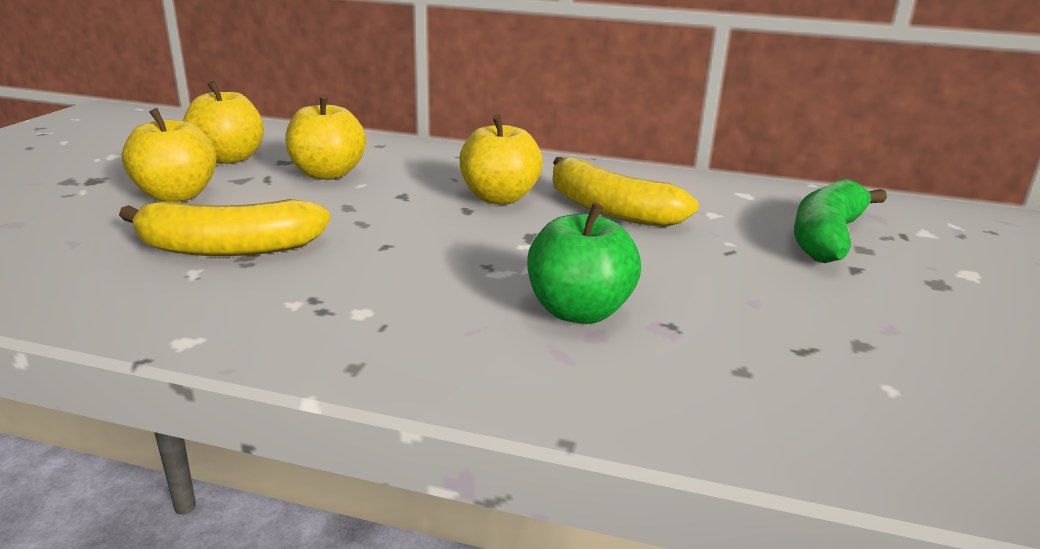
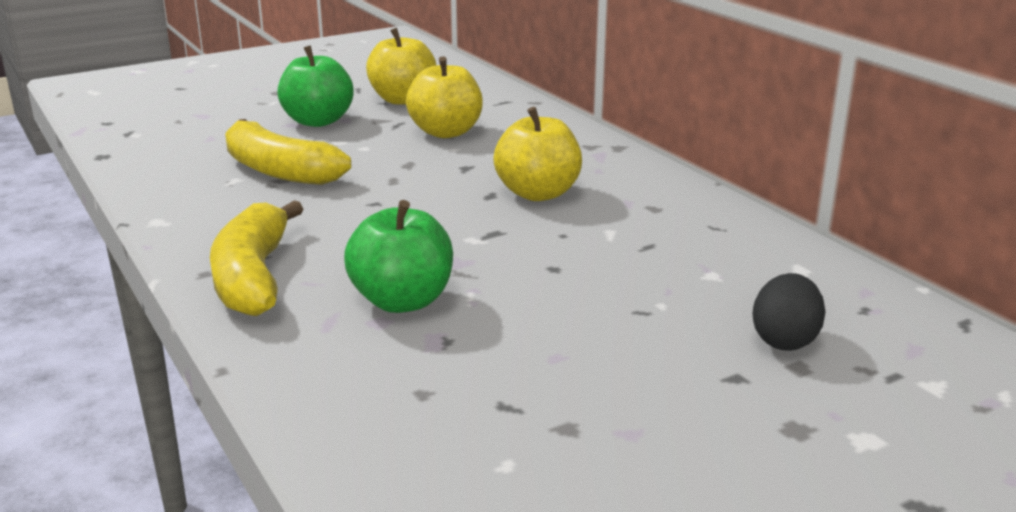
camera: 45 degrees right, 0 degrees up
(177, 195) = (318, 121): yellow apple -> green apple
(610, 210) = (613, 236): yellow banana -> yellow banana (254, 277)
(827, 237) = (784, 340): green banana -> black egg

